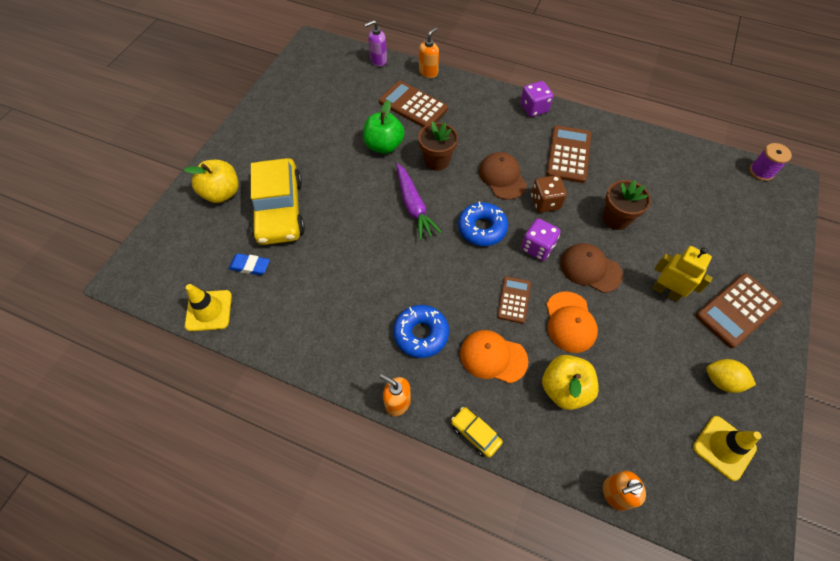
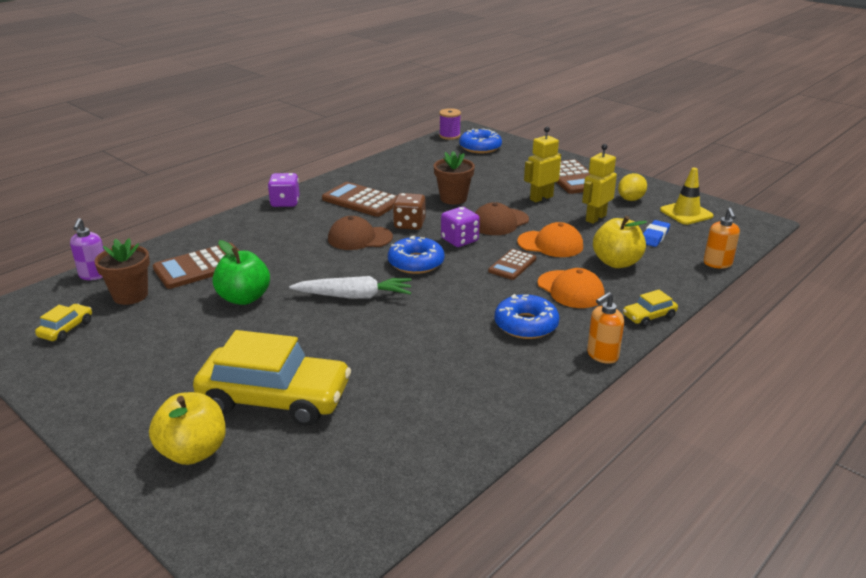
camera: 70 degrees left, 30 degrees down
(209, 310) = (404, 492): yellow traffic cone -> none
(250, 266) = (352, 440): blue eraser -> blue eraser (654, 237)
(316, 80) = (66, 329): none -> yellow car
(413, 206) = (354, 296): purple carrot -> white carrot
(428, 72) = (159, 247): orange soap dispenser -> none
(437, 161) = (302, 269): brown flower pot -> brown flower pot (130, 295)
(493, 357) = (570, 289): orange cap -> orange cap turned 75 degrees counterclockwise
(514, 300) = (512, 265): brown calculator -> brown calculator turned 90 degrees counterclockwise
(651, 352) = (595, 218): none -> yellow robot
(752, 206) = (480, 147): none -> blue donut

